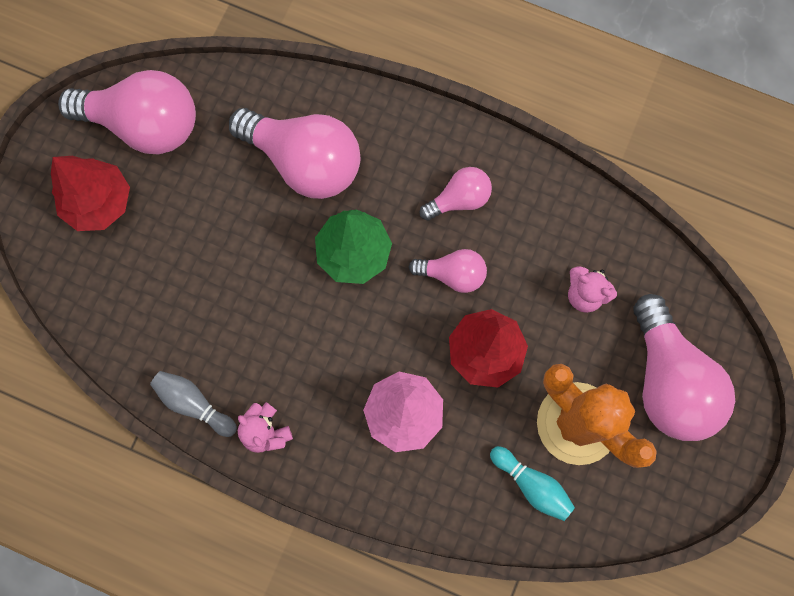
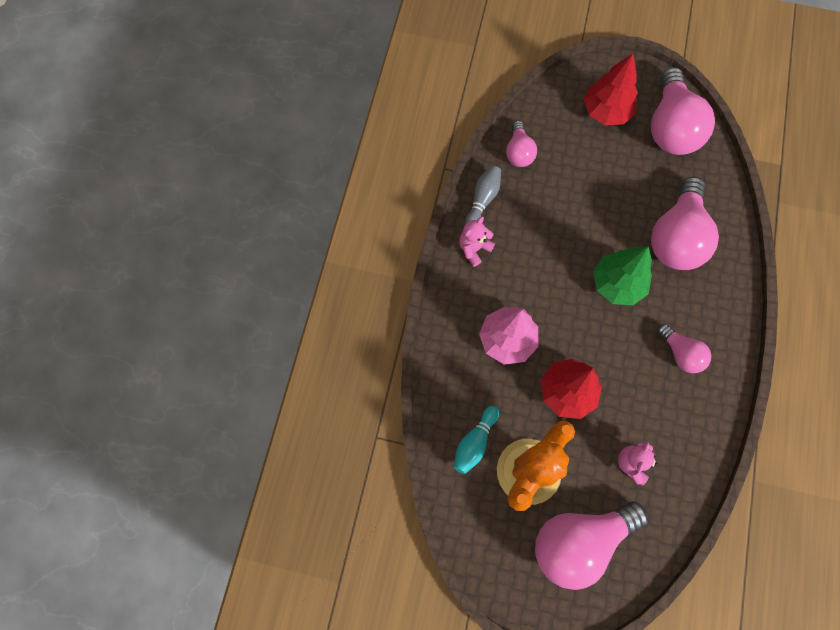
camera: 80 degrees right, 5 degrees down
(452, 274) = (620, 358): pink light bulb -> pink light bulb (518, 152)

